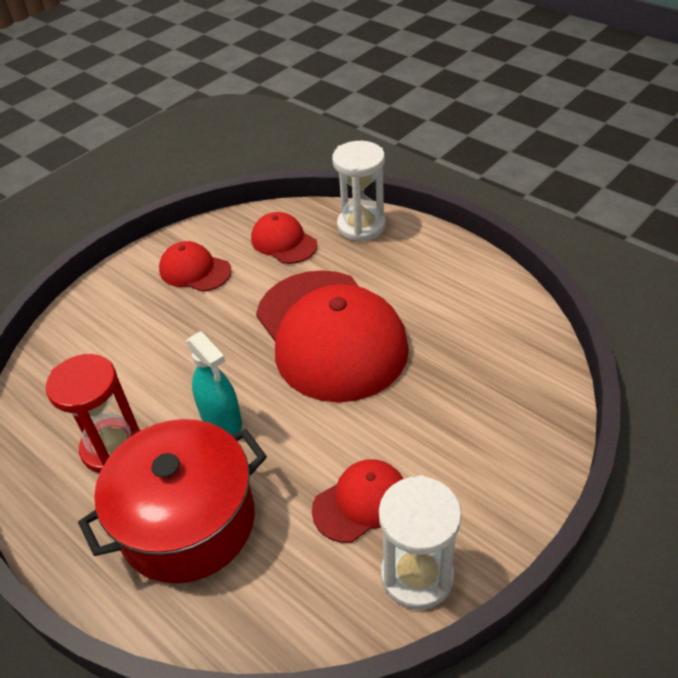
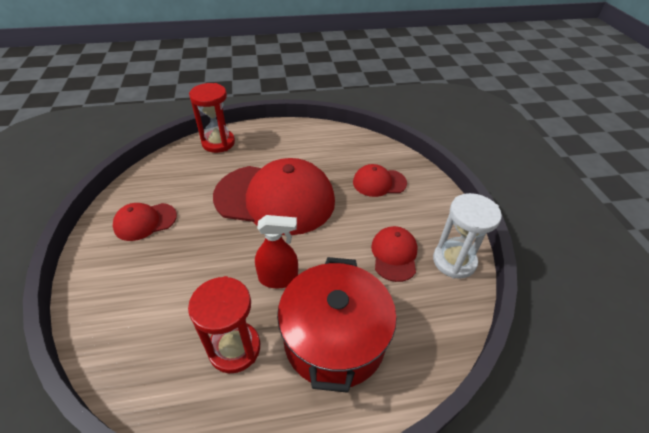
camera: 55 degrees left, 0 degrees up
(222, 420) = (278, 278): turquoise spray bottle -> red spray bottle
(283, 242) = (183, 174): red cap -> red cap (379, 182)
(361, 226) = (218, 143): white hourglass -> red hourglass

